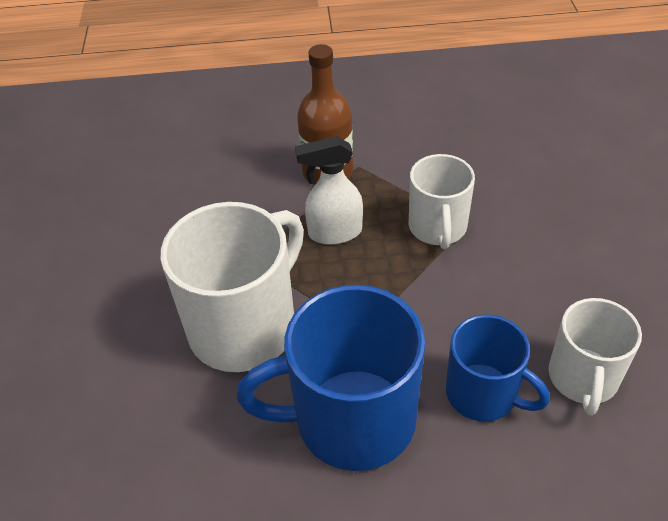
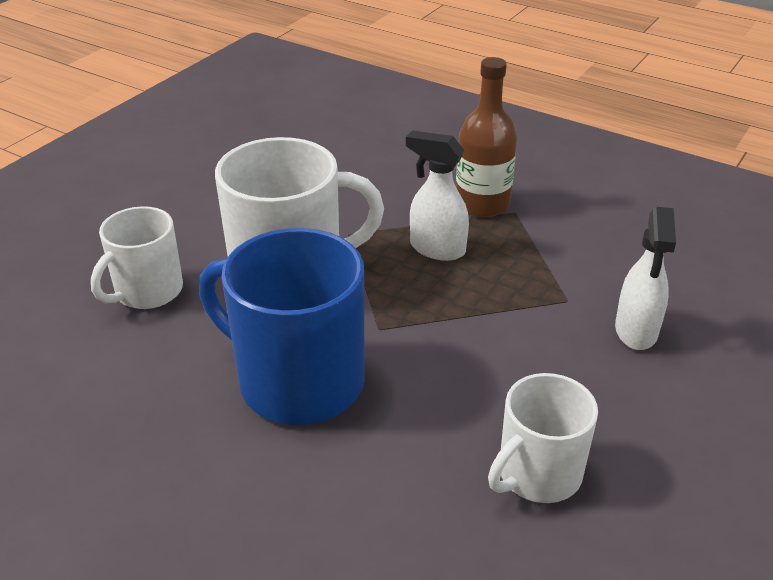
camera: 35 degrees right, 10 degrees down
(437, 228) = (534, 290): white mug -> white mug (147, 291)
(483, 394) = (428, 430): blue mug -> none
(533, 222) = (636, 331): none -> white spray bottle

